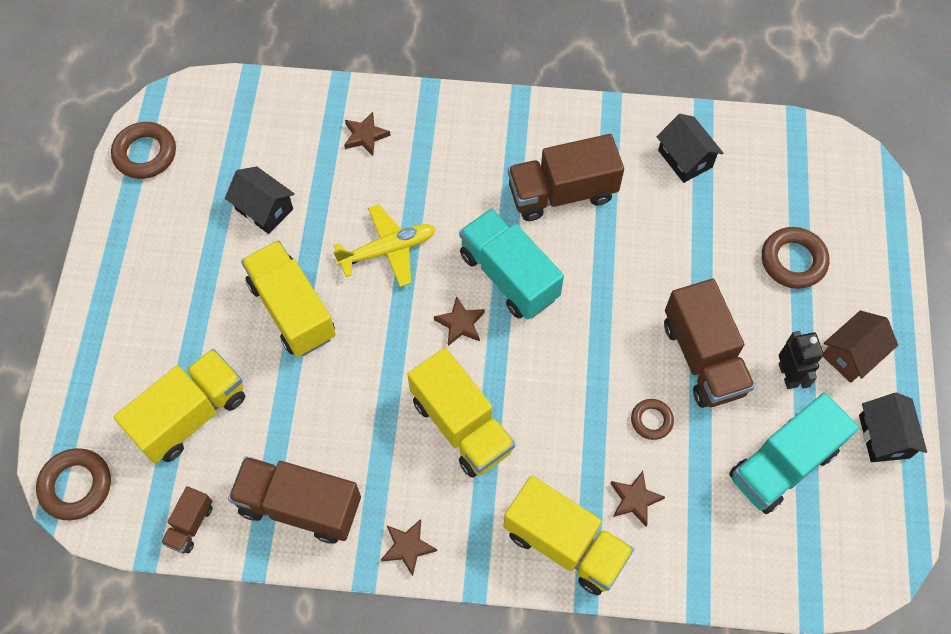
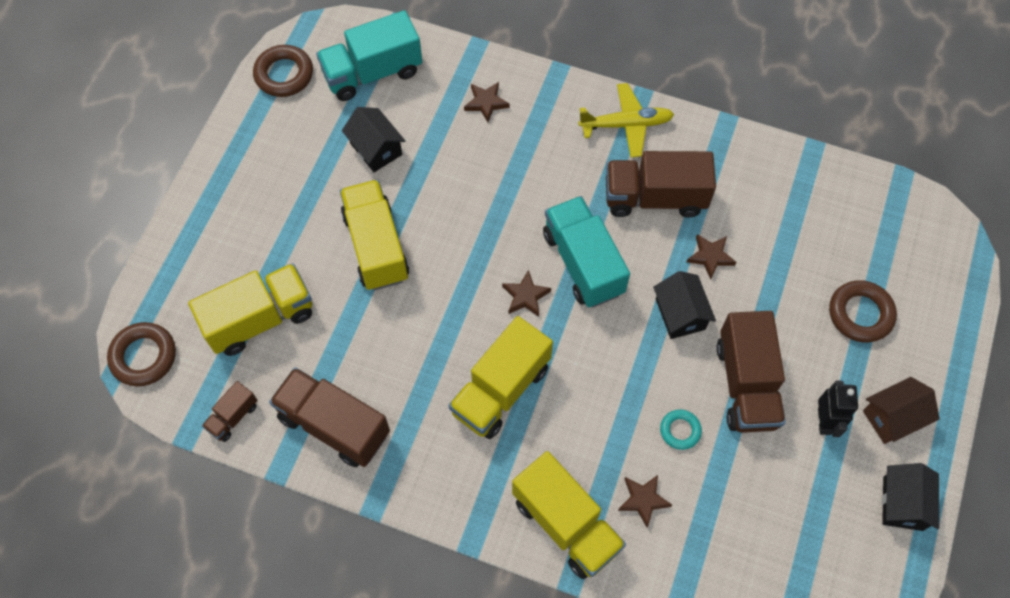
camera: 15 degrees right, 0 degrees up
(387, 250) = (477, 212): yellow plane -> yellow plane (626, 125)
(408, 547) = (421, 488): brown star -> brown star (710, 257)
(461, 425) = (500, 390): yellow truck -> yellow truck turned 60 degrees clockwise
(651, 420) = (680, 430): brown ring -> turquoise ring
(685, 158) = (782, 192): black house -> black house (680, 314)
(782, 464) = (795, 504): turquoise truck -> turquoise truck (372, 73)

